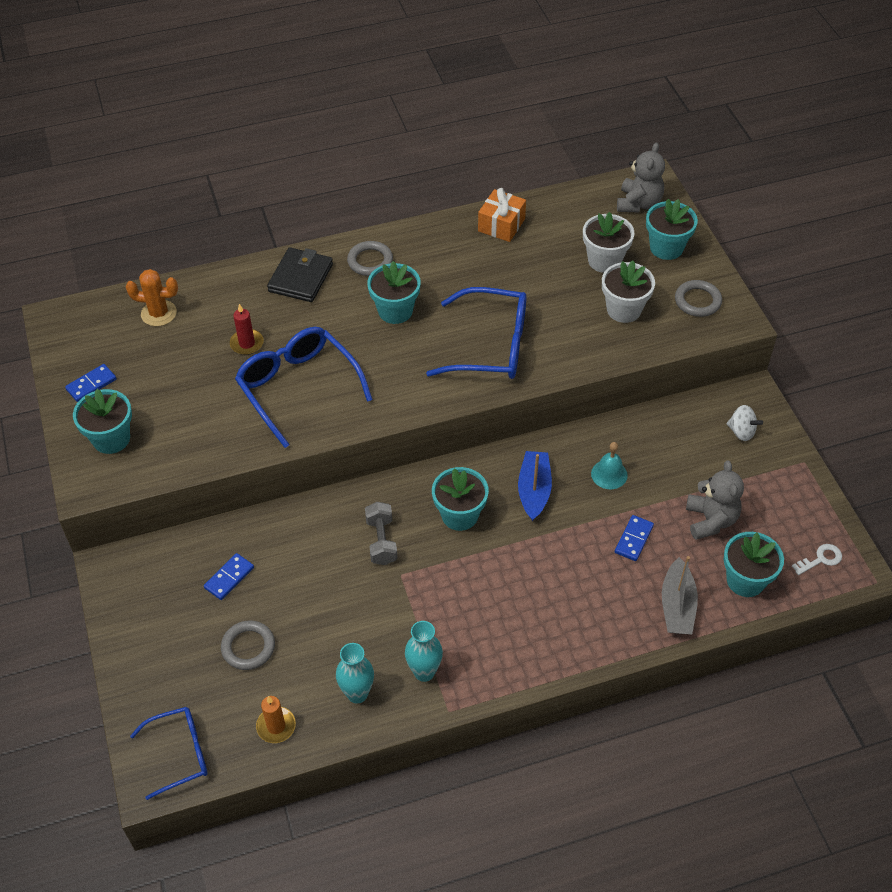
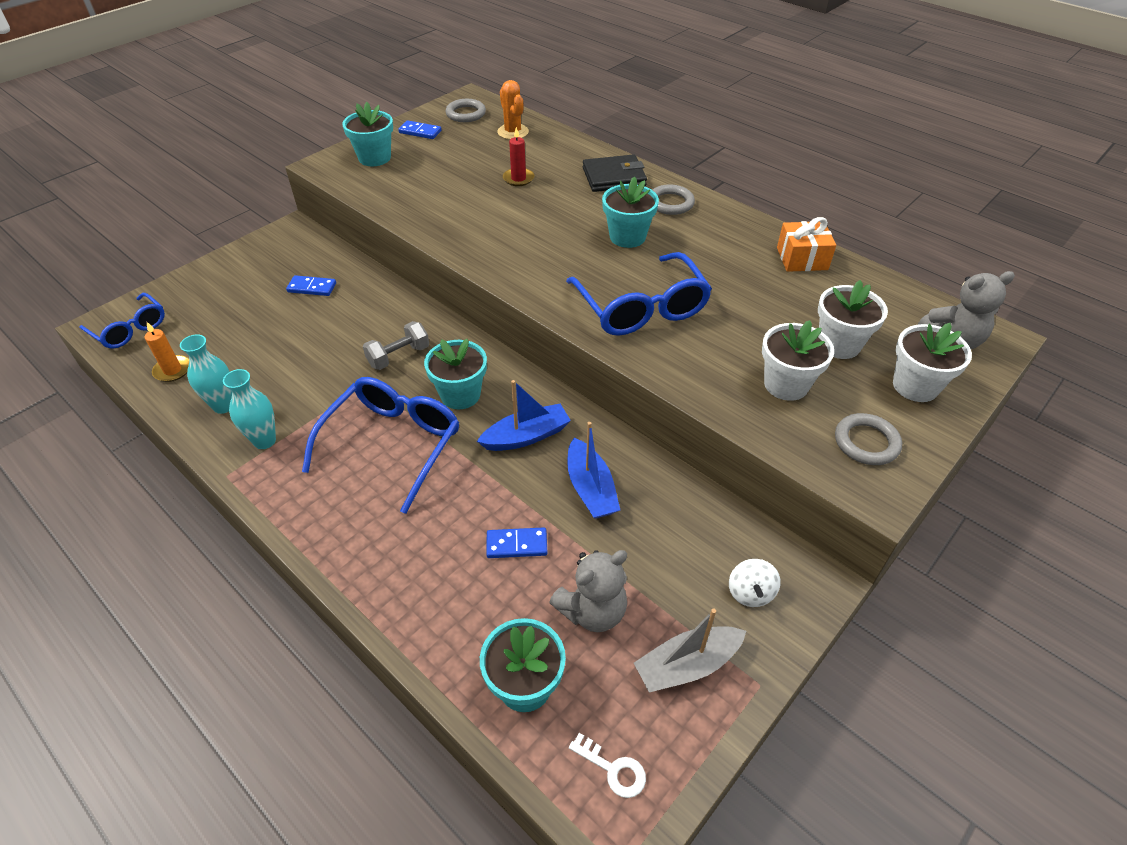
camera: 60 degrees right, 5 degrees down
(248, 647) = (247, 324): grey ring -> grey ring (466, 114)
(298, 388) = (492, 219): blue glasses -> blue glasses (392, 445)
(609, 474) = (590, 488): turquoise bell -> blue boat
(666, 248) = (915, 386): turquoise flower pot -> white flower pot
(677, 606) = (447, 623): grey boat -> grey boat (687, 665)

